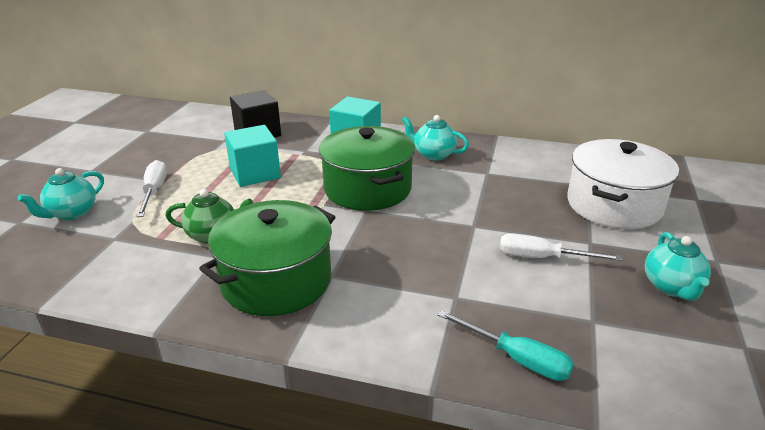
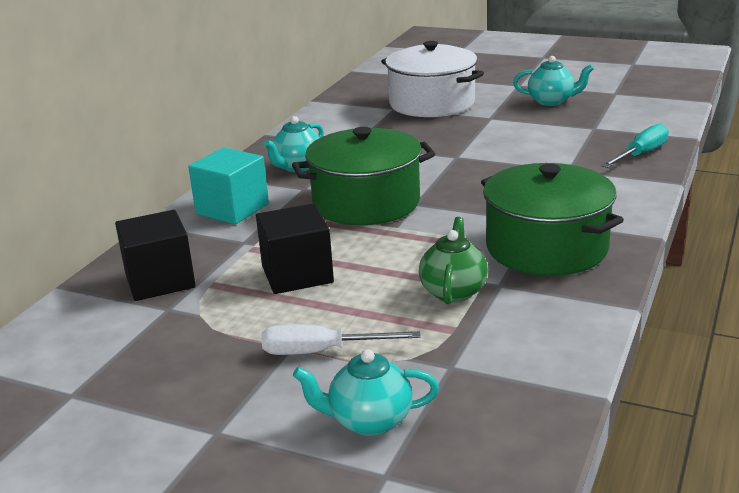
camera: 80 degrees left, 5 degrees down
(72, 213) = (369, 421): turquoise teapot -> turquoise teapot turned 135 degrees clockwise
(255, 173) = (297, 274): turquoise cube -> black cube
(542, 258) = (511, 135): white screwdriver -> none

